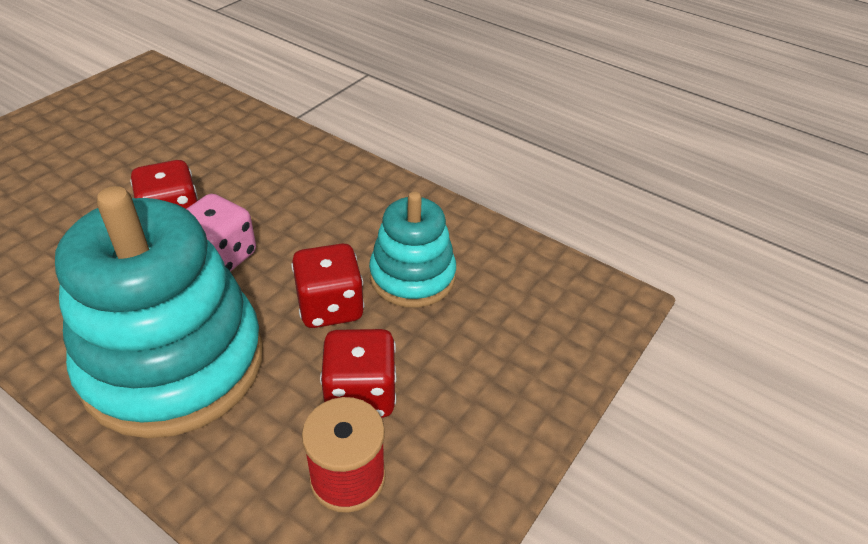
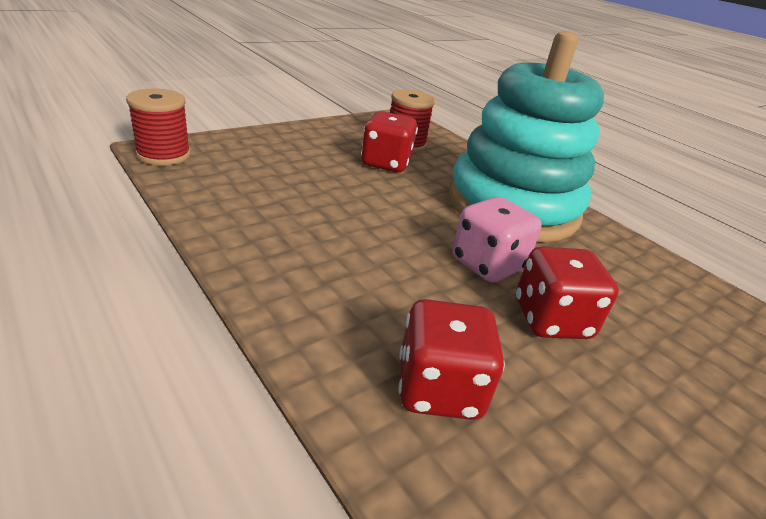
camera: 165 degrees left, 10 degrees down
(330, 307) = (390, 204): red dice -> red dice (439, 388)
(412, 277) = (309, 203): turquoise stacking toy -> none
(603, 294) = (163, 155): none -> red spool

